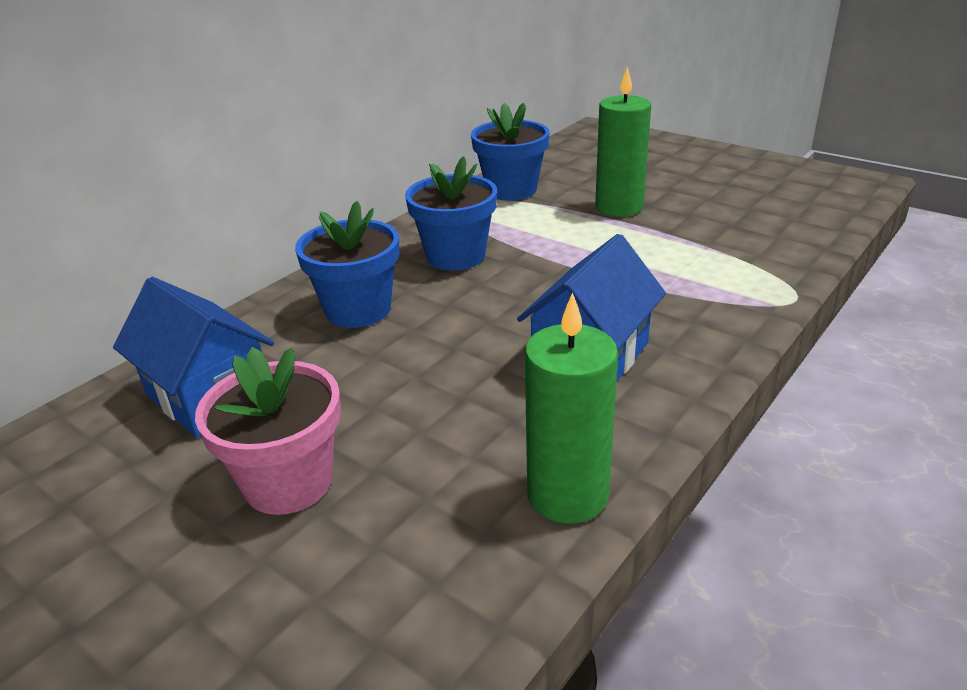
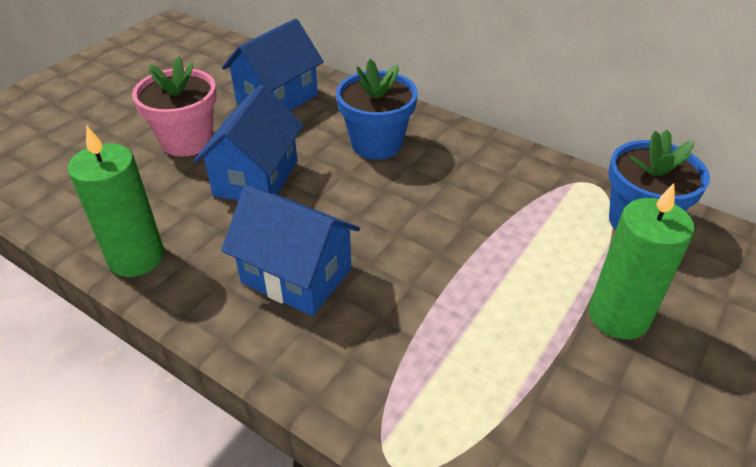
camera: 85 degrees right, 10 degrees up
(407, 400) = (256, 178): none -> blue house
(455, 256) = (472, 189): blue flower pot -> none

